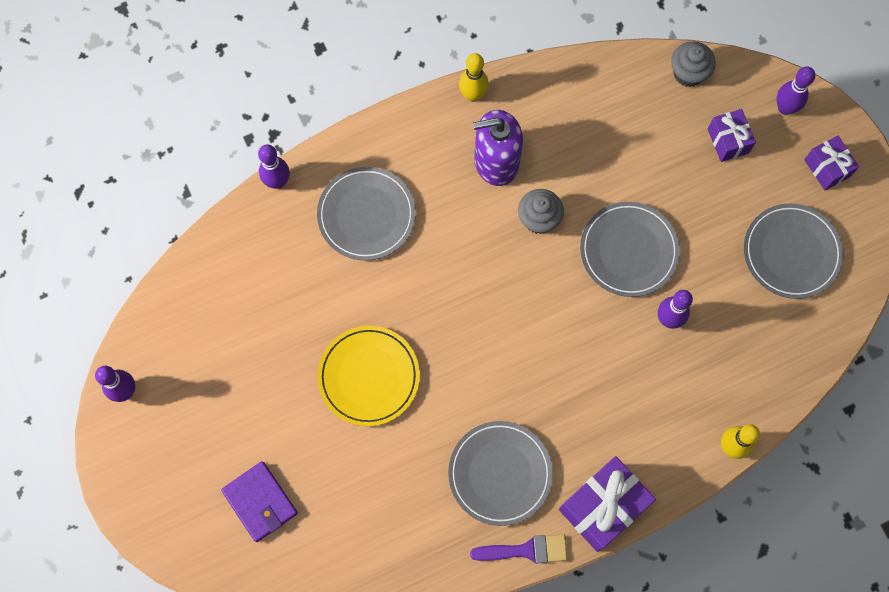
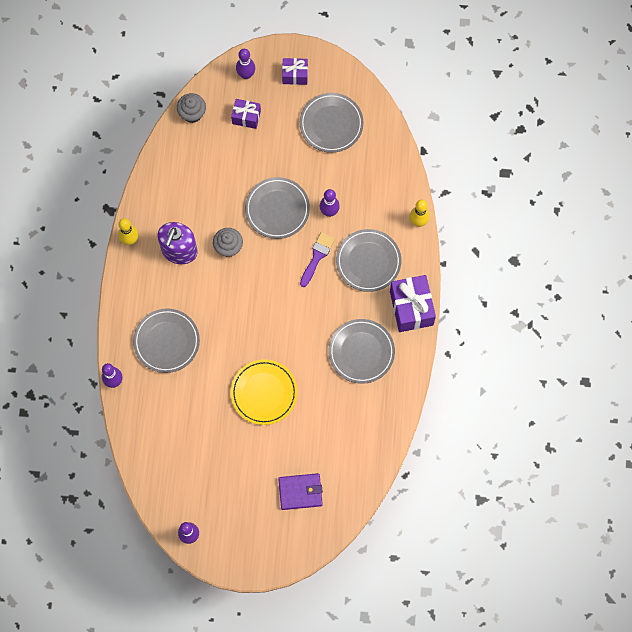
camera: 60 degrees left, 0 degrees up
(526, 550) = (411, 362): purple brush -> purple brush (317, 256)
(632, 410) = (368, 261): none -> grey plate

